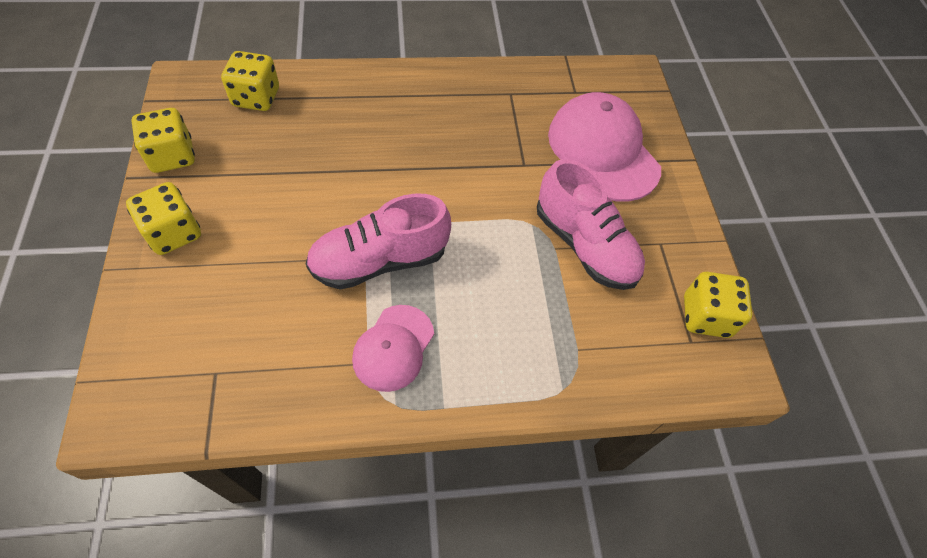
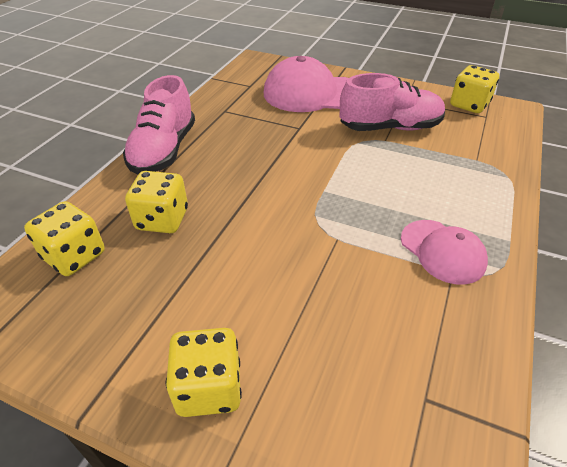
camera: 55 degrees left, 15 degrees down
(172, 156) = (88, 357): yellow dice -> yellow dice (162, 219)
(379, 260) = (346, 231): pink shoe -> pink shoe (164, 150)

